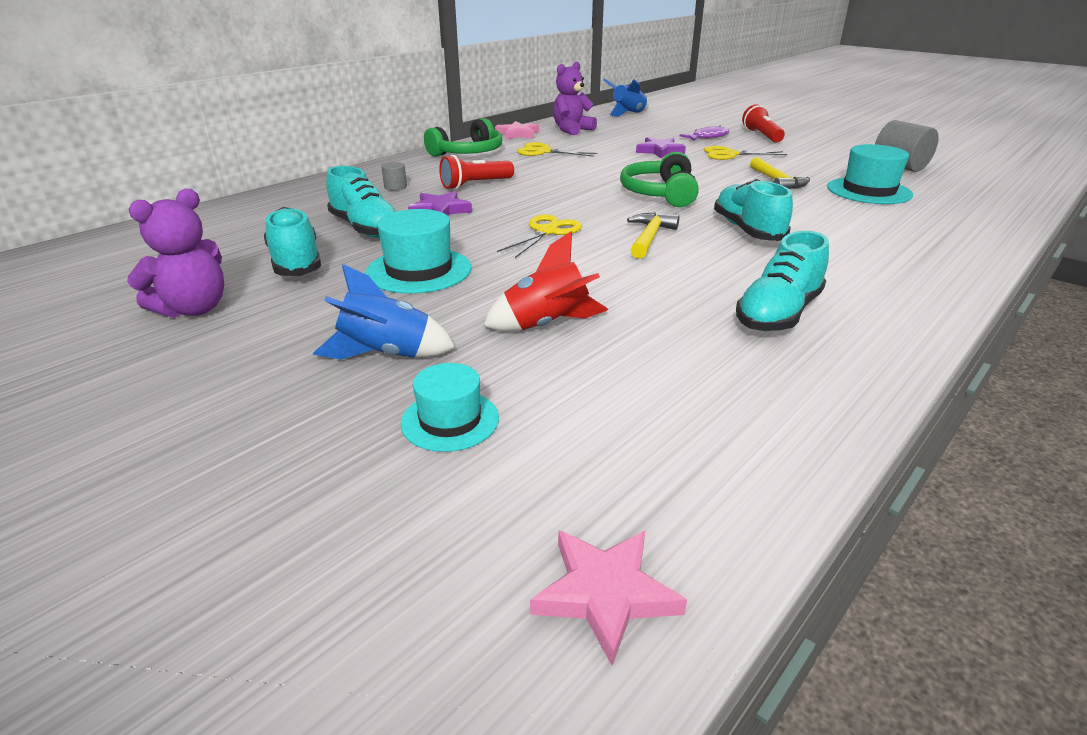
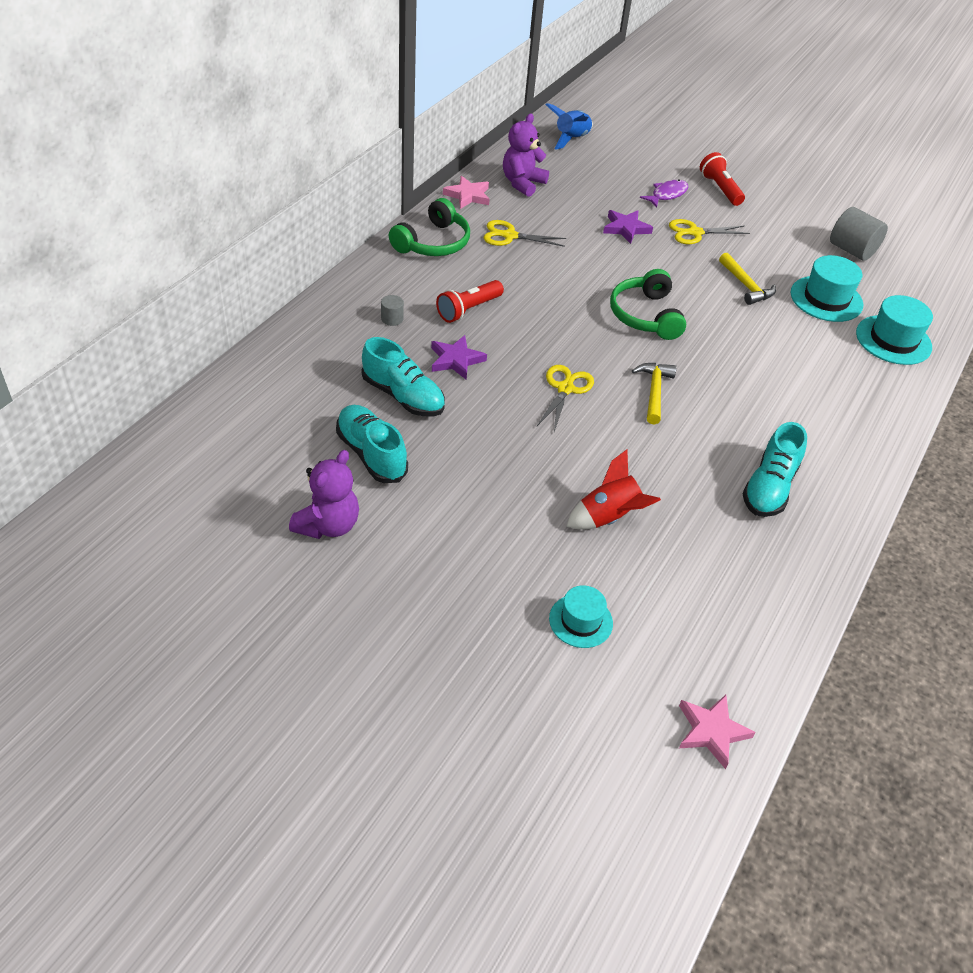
camera: 15 degrees left, 15 degrees up
(387, 354) = (508, 562): blue rocket -> none
(419, 270) = (481, 456): turquoise hat -> turquoise hat (893, 340)
(747, 230) = (732, 374): turquoise shoe -> none

